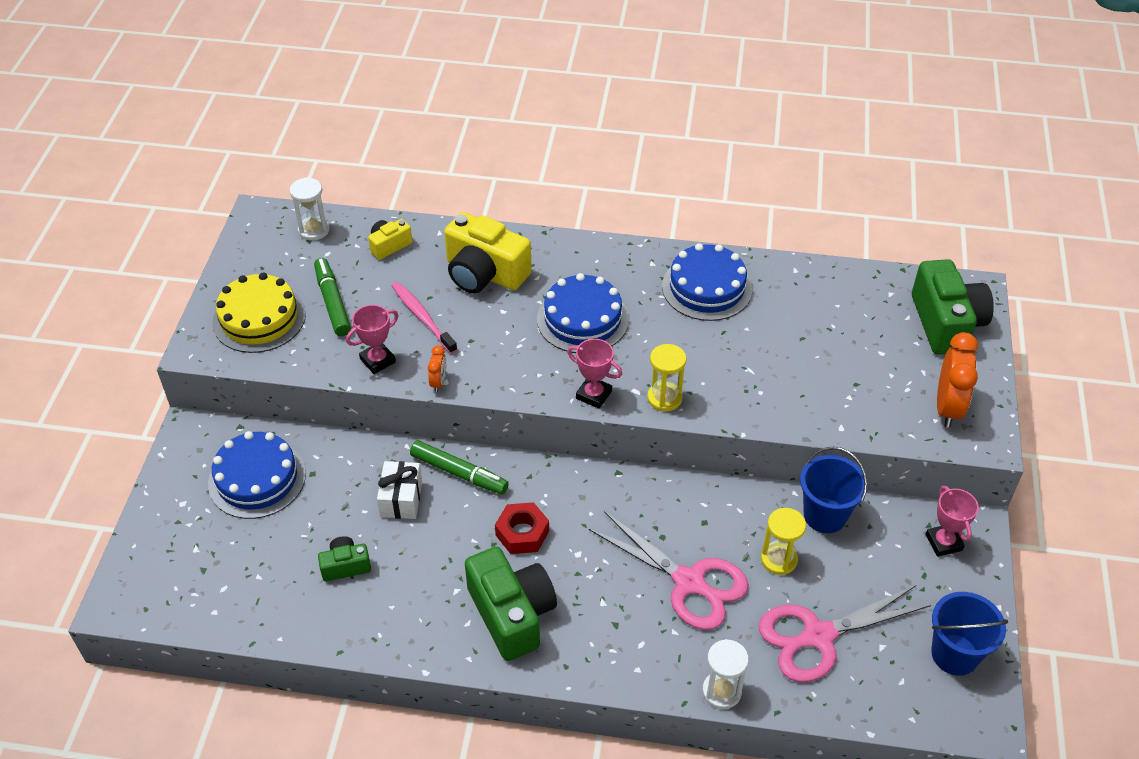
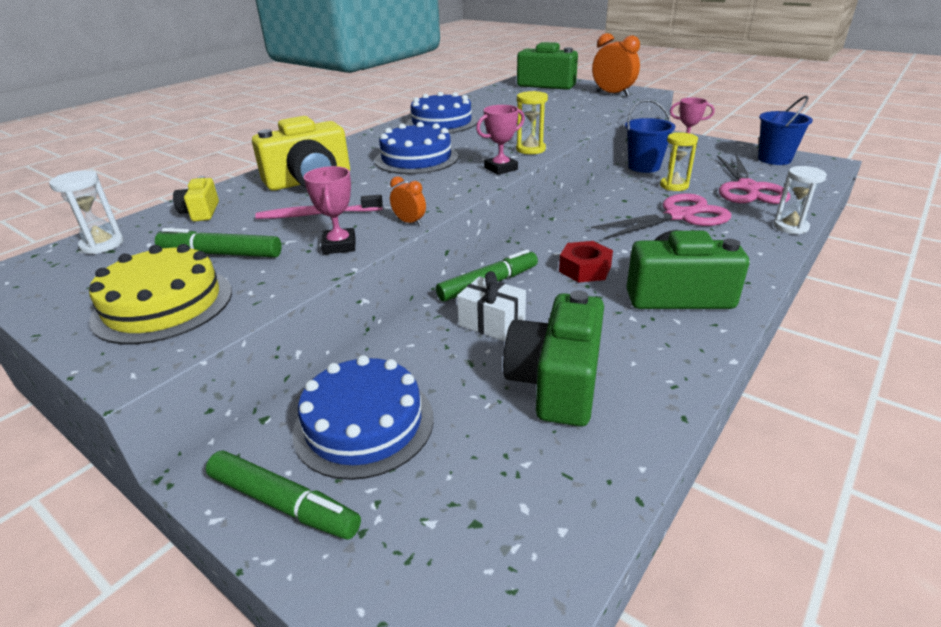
camera: 60 degrees left, 15 degrees down
(181, 477) = (283, 503): none -> green marker
(345, 566) = (556, 382): green camera -> green camera, size x1.98

